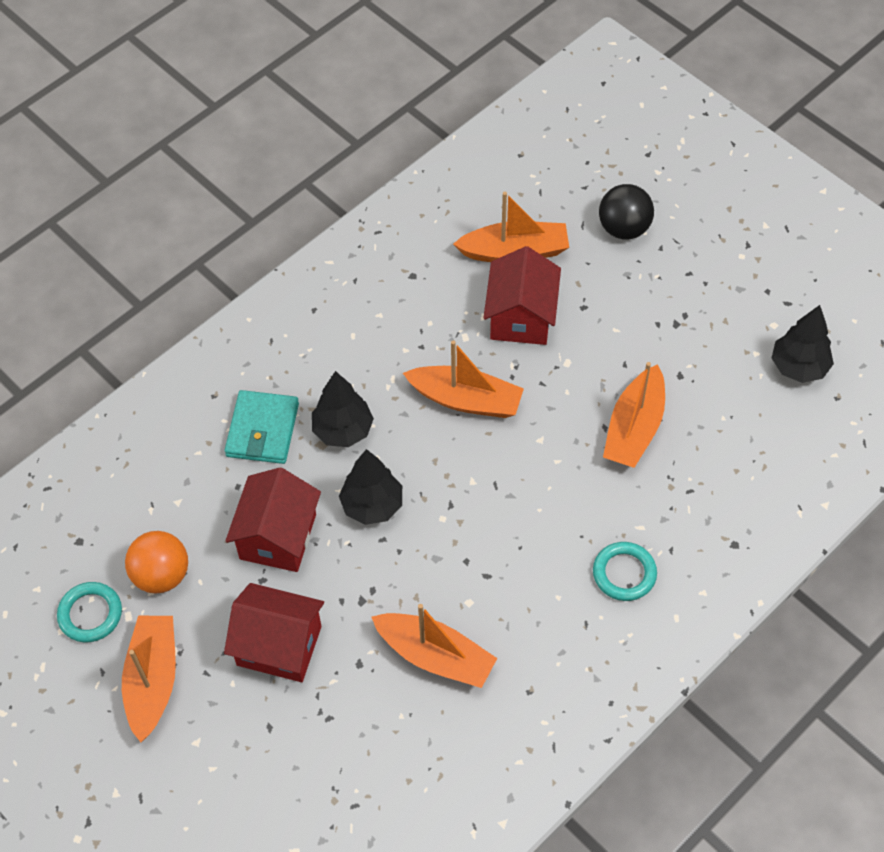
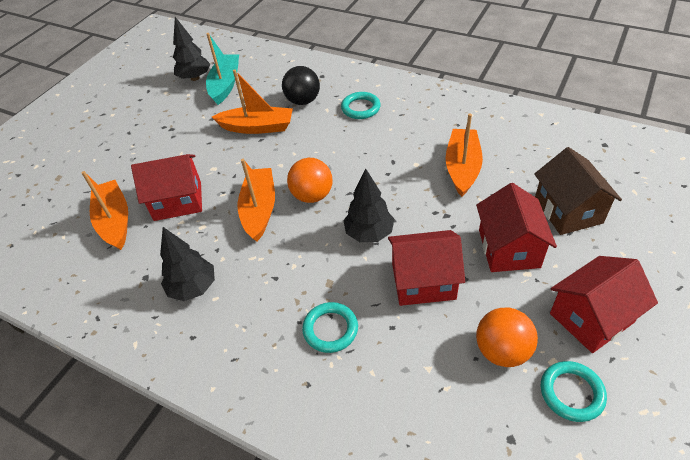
camera: 105 degrees left, 10 degrees down
(153, 680) = (591, 317): orange boat -> red house
(263, 430) = (330, 329): turquoise wallet -> turquoise ring
(302, 745) = (568, 211): none -> brown house
(343, 430) = (311, 273): black tree -> black tree (193, 288)
(464, 462) = (312, 195): none -> orange ball
(624, 228) = (90, 170): black ball -> black ball (303, 101)
(763, 405) = (225, 84): none -> turquoise boat

